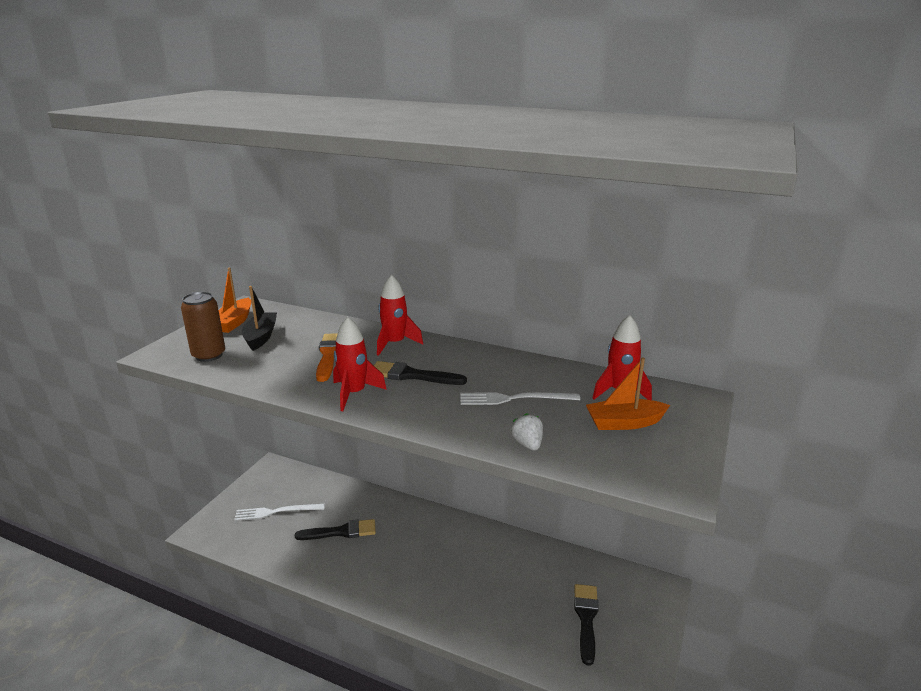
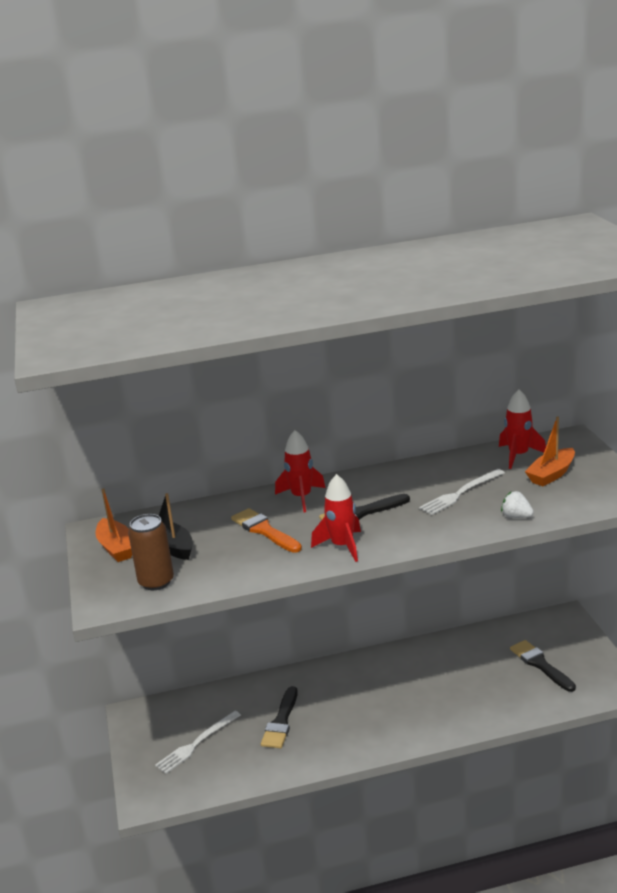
camera: 35 degrees left, 0 degrees up
(341, 532) = (281, 722): black brush -> black brush turned 150 degrees clockwise

